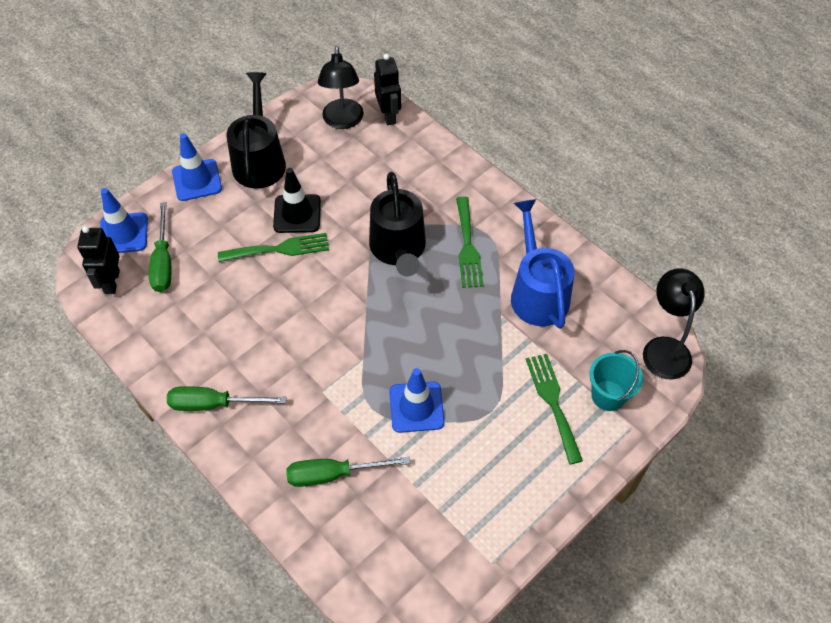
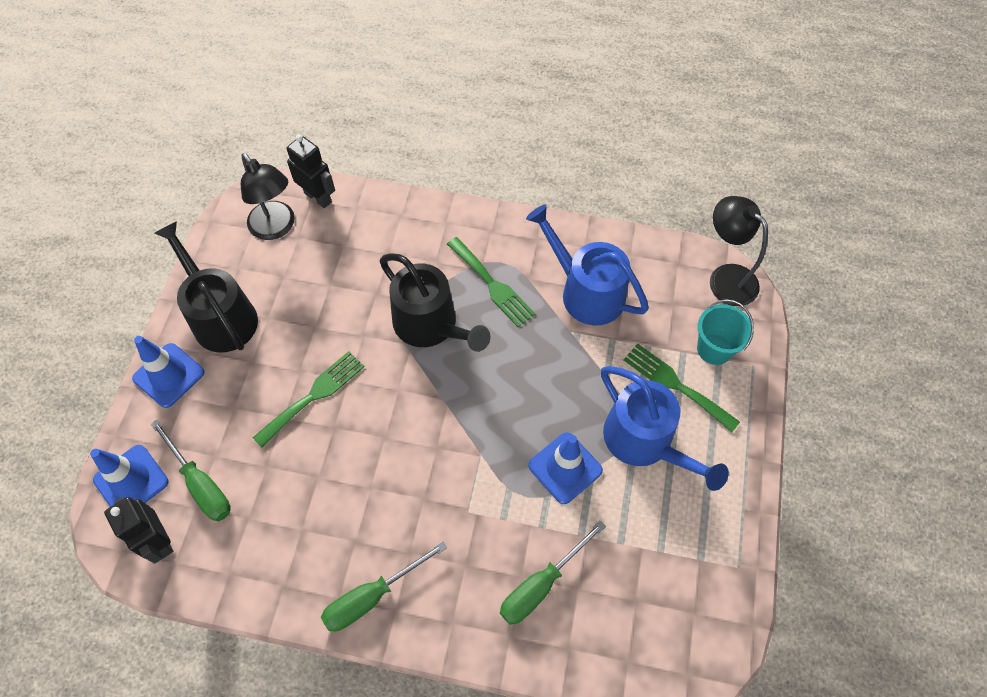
camera: 35 degrees left, 5 degrees up
(297, 214) = (304, 349): black traffic cone -> none
(493, 427) = (644, 441): none -> blue watering can

